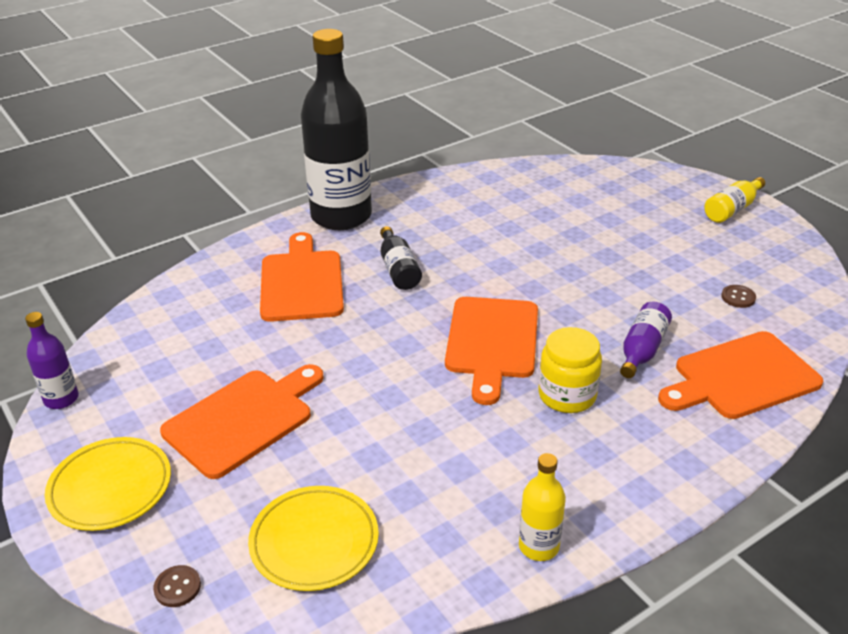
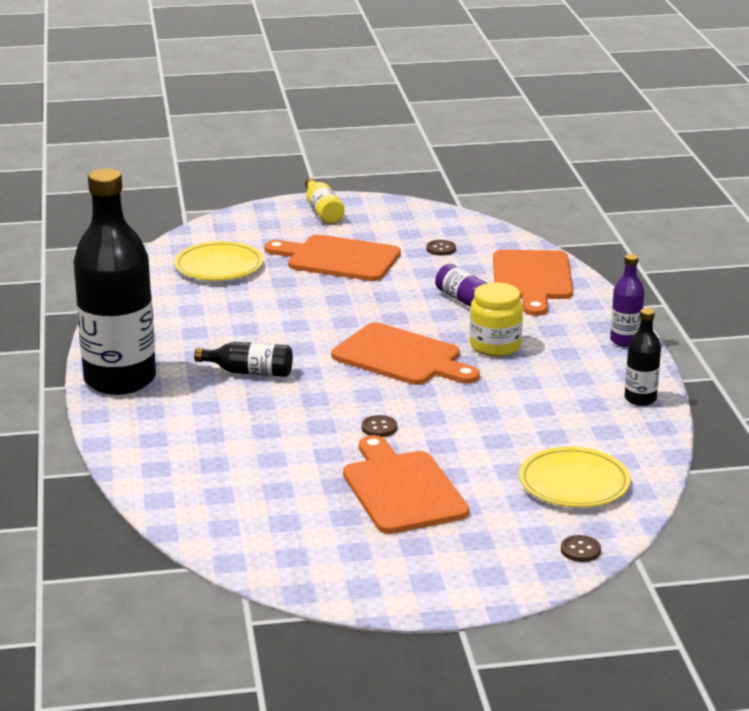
camera: 65 degrees left, 10 degrees down
(61, 399) = (284, 582): purple bottle -> purple bottle (625, 341)
(110, 487) = (439, 568): yellow plate -> yellow plate (219, 266)
(301, 282) = (218, 423): orange cutting board -> orange cutting board (338, 259)
(348, 370) = (379, 428): none -> brown button
(538, 546) = (640, 399): yellow bottle -> black bottle

